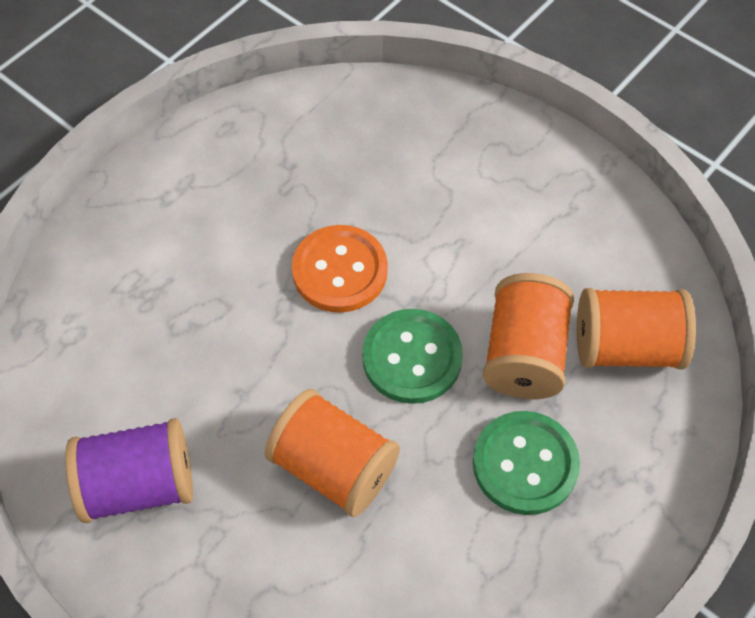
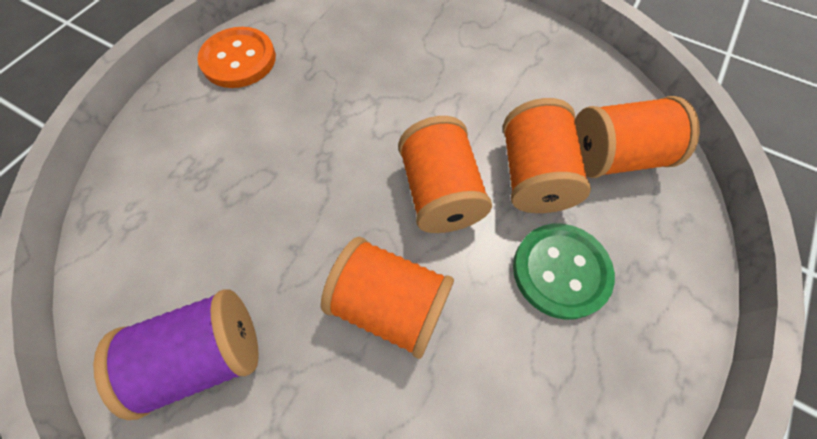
camera: 10 degrees left, 5 degrees up
(340, 271) = (365, 131): orange button -> orange button (239, 60)
(412, 358) = (440, 193): green button -> orange spool

